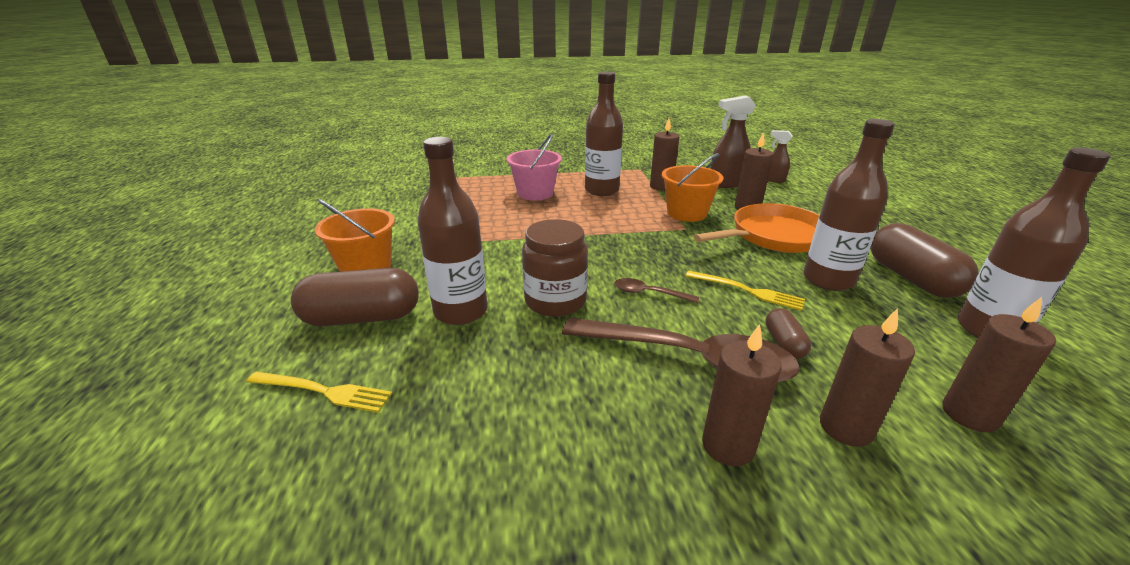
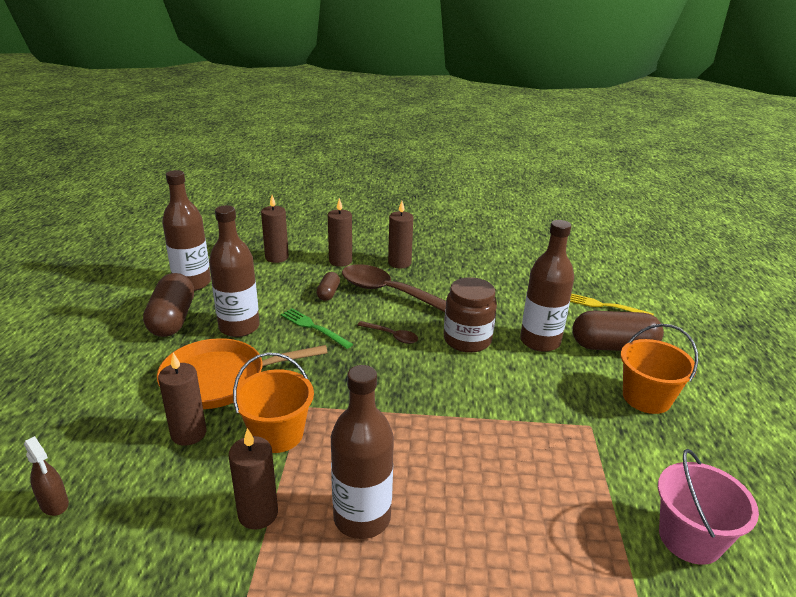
camera: 170 degrees left, 0 degrees up
(535, 193) = (473, 527): pink bucket -> pink bucket (690, 538)
(726, 184) = (146, 504): brown spray bottle -> none
(747, 291) = (313, 327): yellow fork -> green fork

